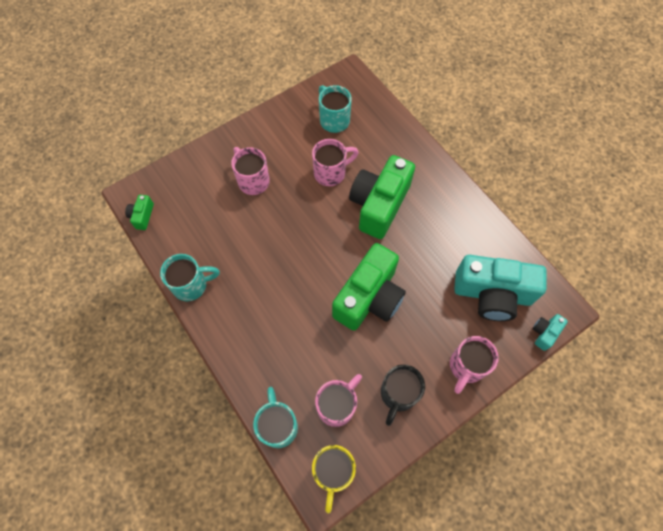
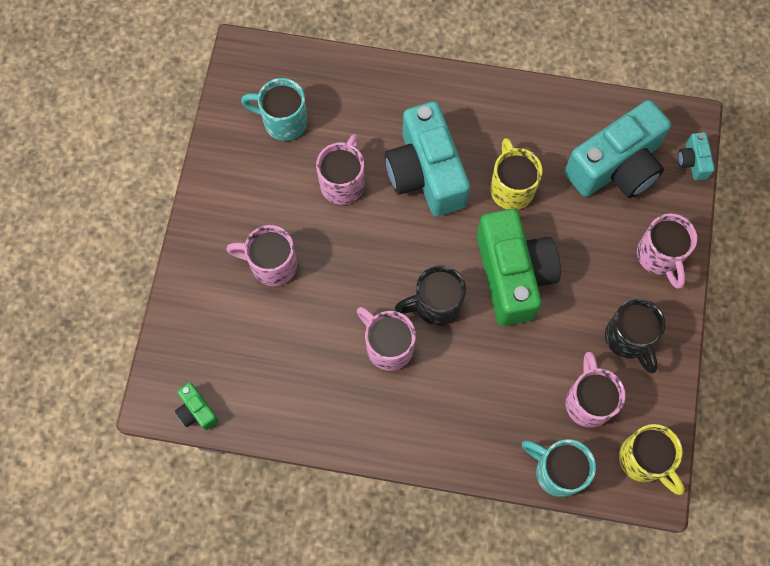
camera: 45 degrees left, 5 degrees up
(191, 285) = (331, 428): turquoise mug -> none
(264, 272) = (388, 346): none -> pink mug
(311, 274) = (435, 305): none -> black mug
(379, 205) = (426, 173): green camera -> turquoise camera
(417, 252) = (511, 188): none -> yellow mug

